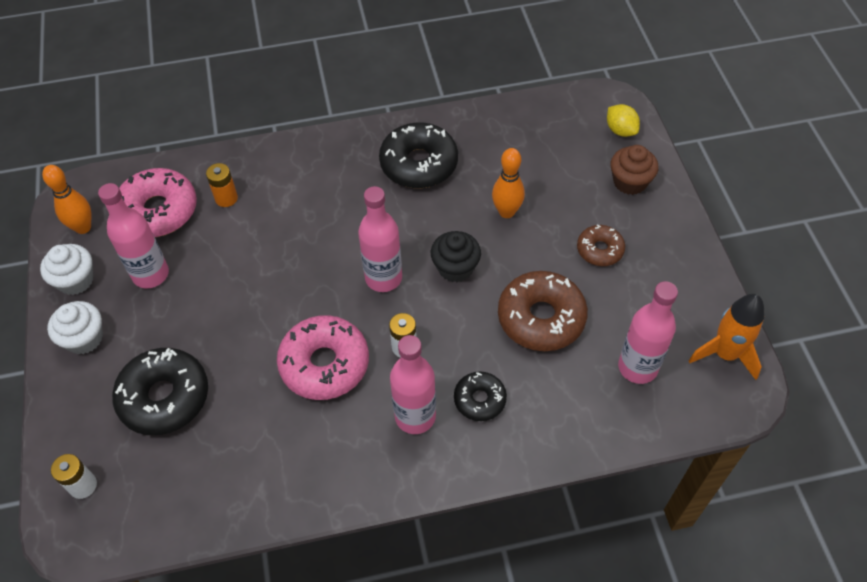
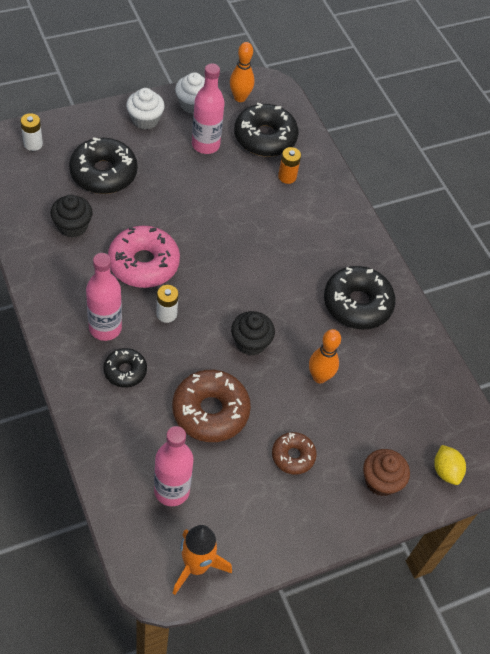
camera: 70 degrees right, 0 degrees up
(158, 211) = (265, 137): pink donut -> black donut
(246, 443) = (72, 226): none -> black cupcake
(383, 278) = (230, 292): pink bottle -> none
(620, 130) = (446, 471): yellow lemon -> yellow lemon turned 60 degrees counterclockwise

